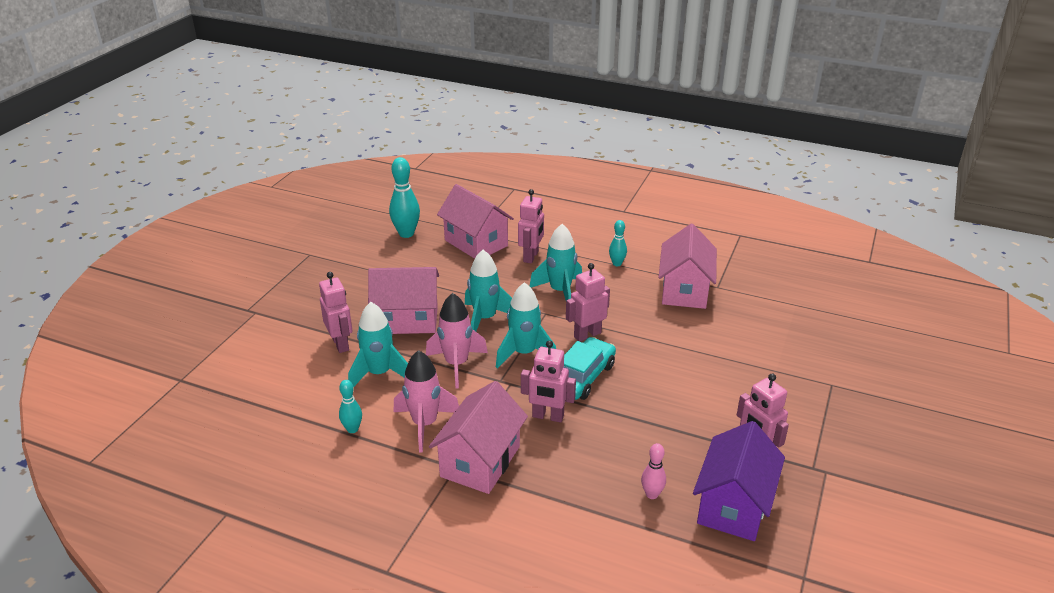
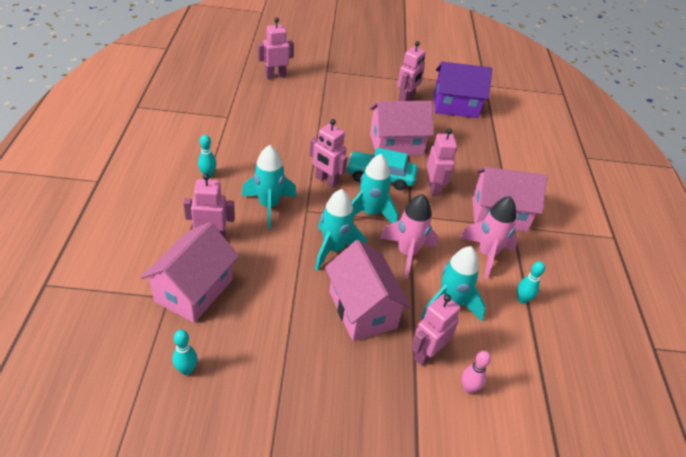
camera: 115 degrees left, 10 degrees up
(406, 234) = (186, 370): turquoise bowling pin -> turquoise bowling pin, size x0.57
(652, 494) = (470, 135): pink bowling pin -> pink bowling pin (468, 388)
(684, 290) = (239, 133): pink house -> pink house (396, 144)
(811, 334) = (275, 76): none -> pink robot

